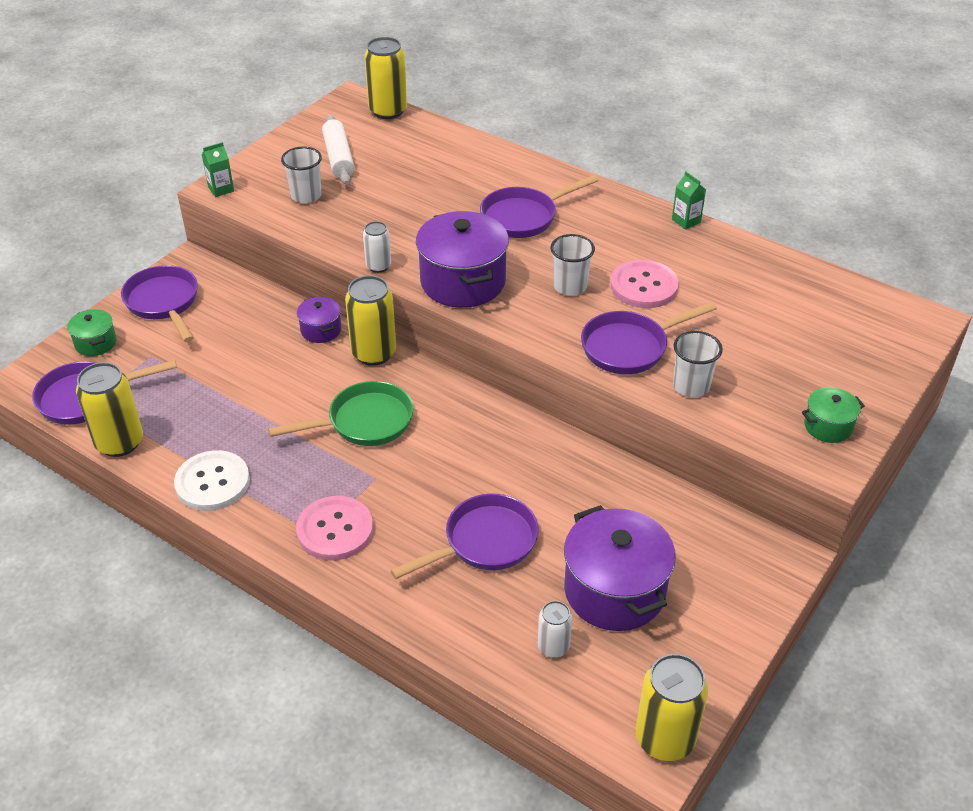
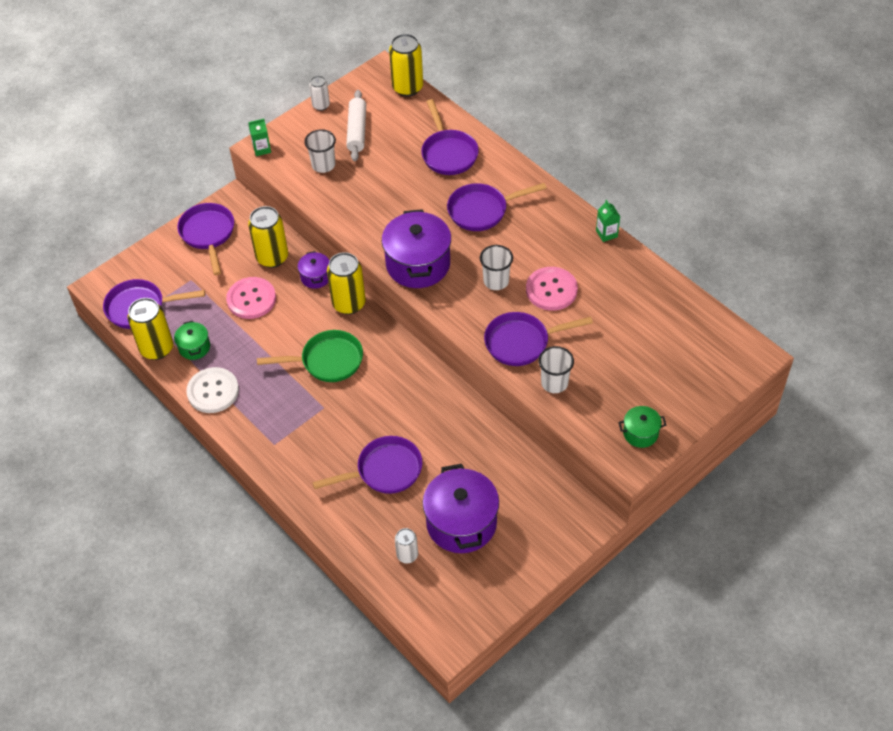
camera: 15 degrees right, 10 degrees up
(95, 343) = (154, 262): green pot -> green pot (194, 347)
(335, 530) = (286, 443): pink button -> pink button (251, 299)
(378, 266) = (360, 240): white can -> white can (321, 105)
(460, 166) = (448, 153): none -> purple pan
(665, 738) = (459, 631): yellow can -> yellow can (272, 257)

